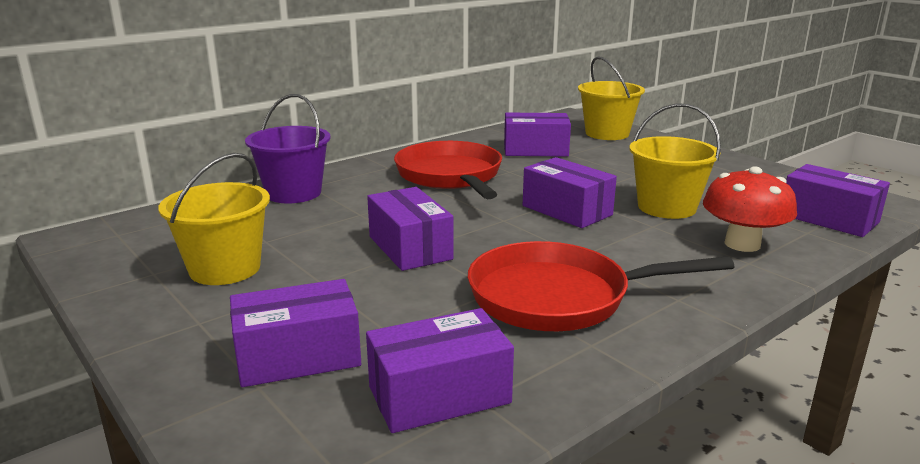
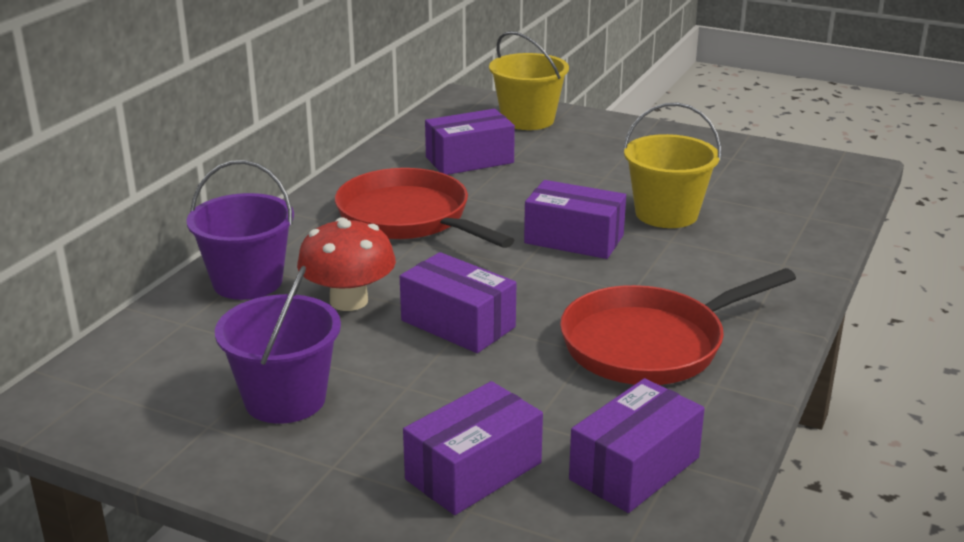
camera: 25 degrees left, 5 degrees up
(225, 269) = (285, 399): yellow bucket -> purple bucket
(742, 244) = (764, 244): red mushroom -> red mushroom (349, 301)
(829, 218) = (817, 196): purple box -> none

